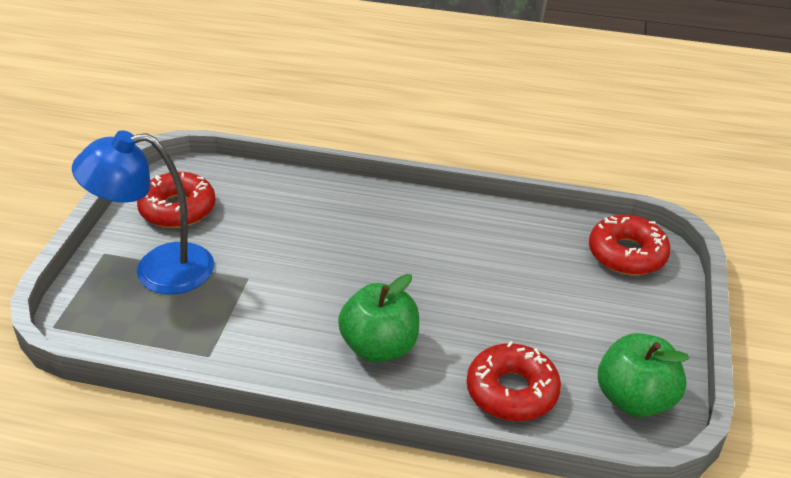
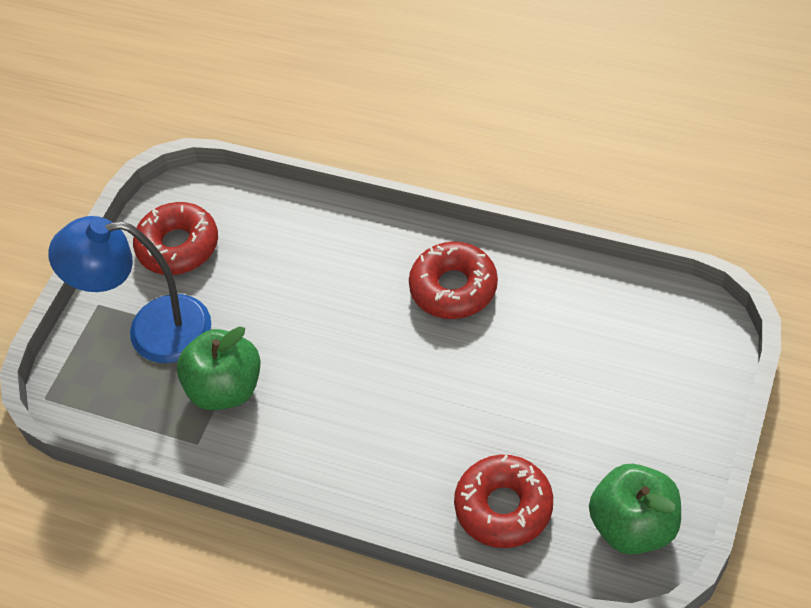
camera: 15 degrees right, 15 degrees up
(379, 347) = (373, 443): green apple -> green apple (226, 388)
(627, 254) = (673, 331): red donut -> red donut (453, 288)

